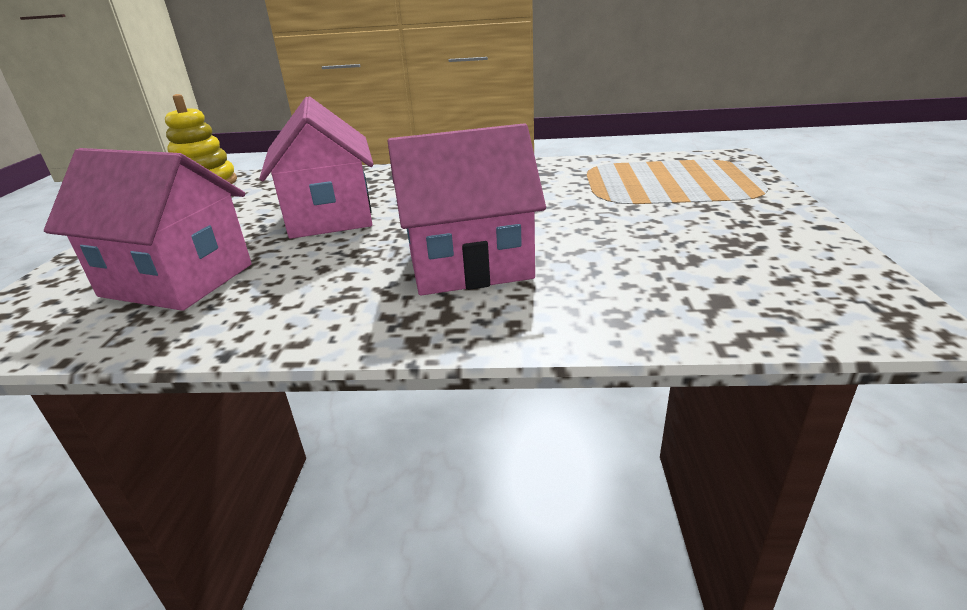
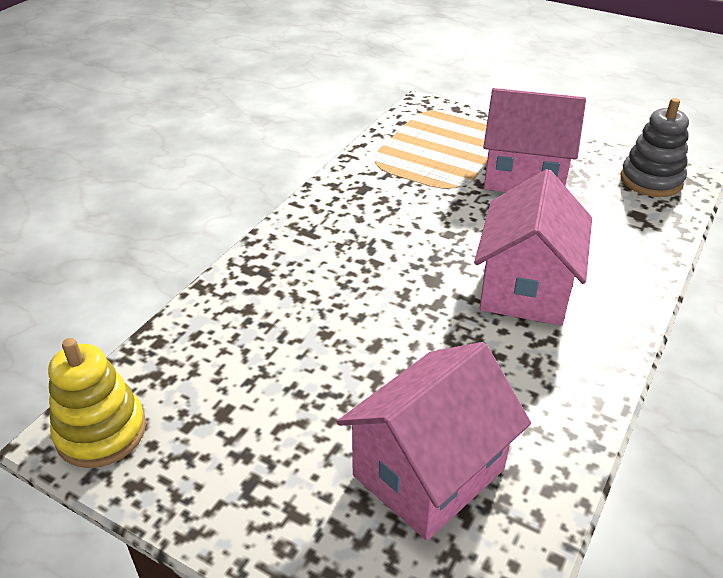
camera: 65 degrees left, 10 degrees up
(330, 216) = (346, 340): pink house -> pink house (524, 176)
(833, 293) = (651, 180): none -> grey stacking toy

